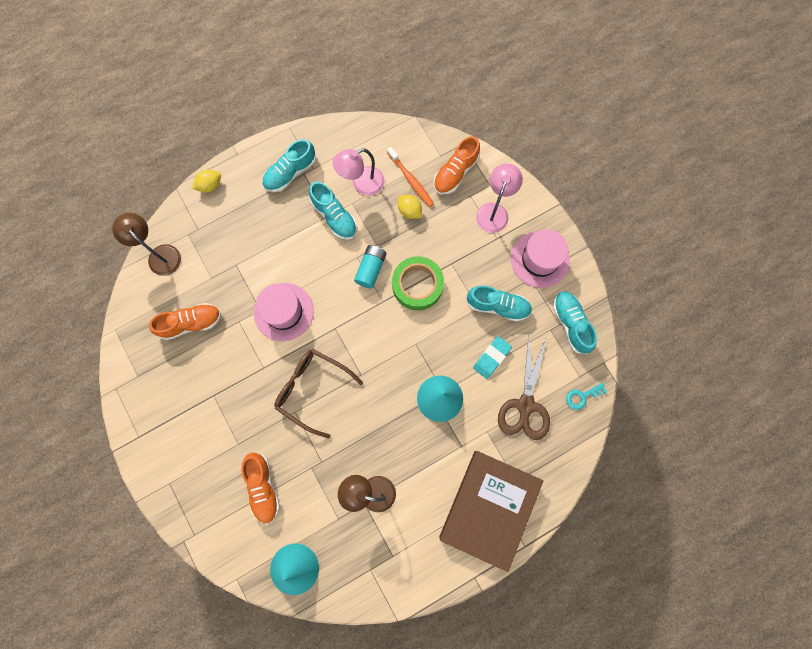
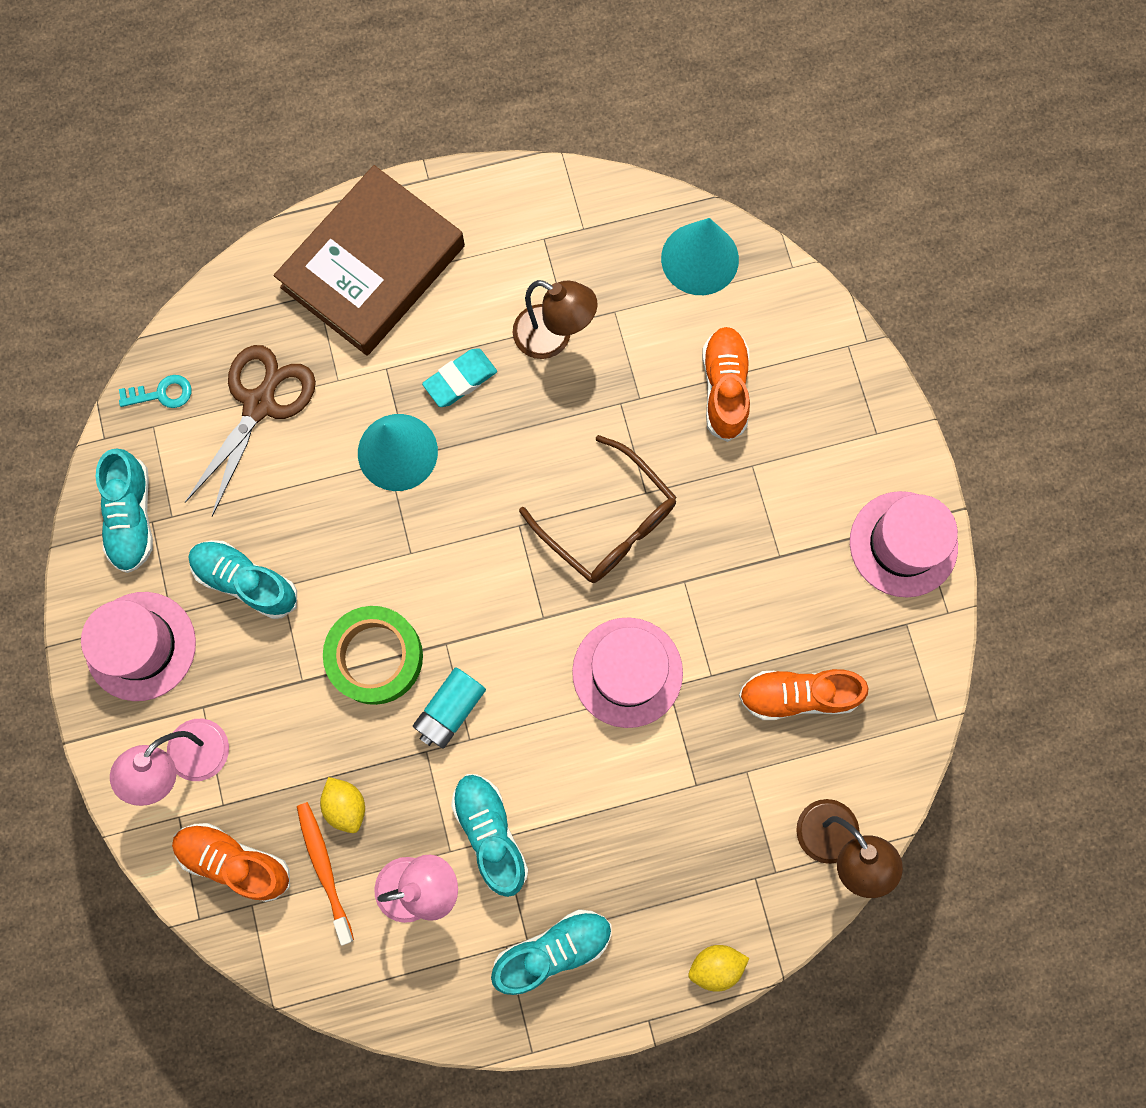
camera: 165 degrees left, 0 degrees up
(145, 421) = (903, 544): none -> pink hat
(455, 172) = (235, 861): orange shoe -> orange shoe turned 120 degrees counterclockwise
(491, 358) = (288, 495): turquoise eraser -> turquoise eraser (460, 380)

